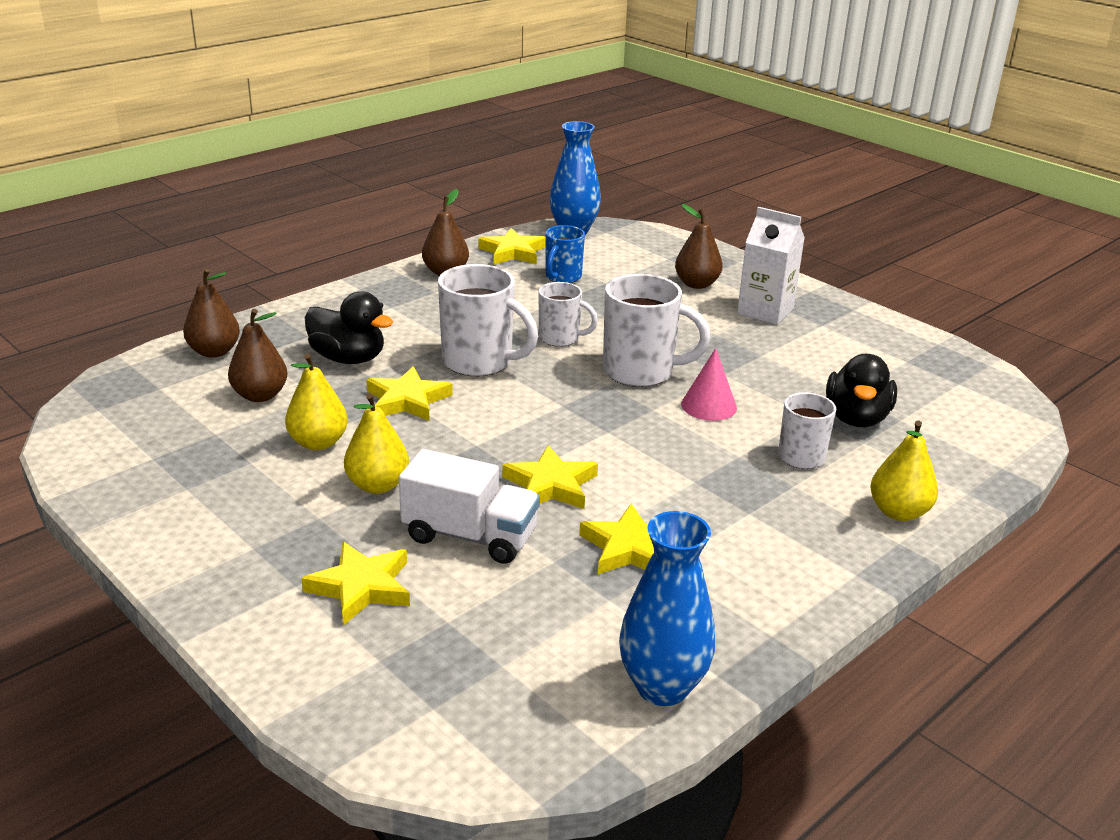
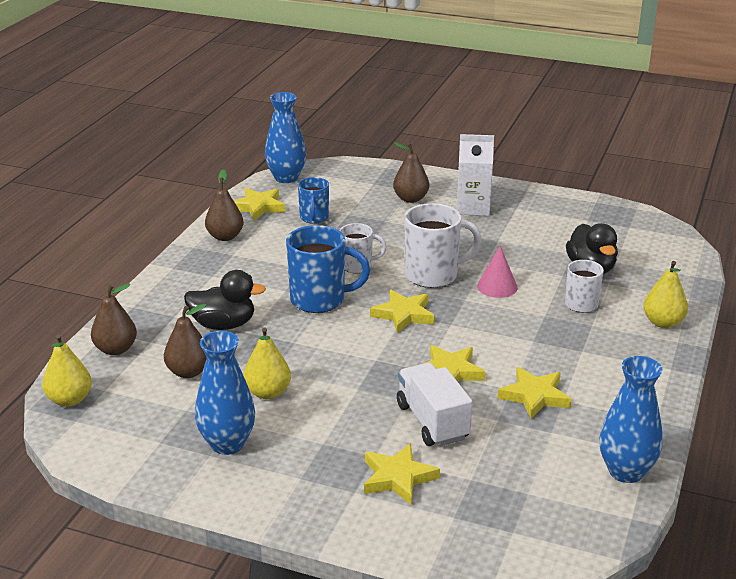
camera: 25 degrees left, 0 degrees up
(217, 483) = (227, 444): none -> blue vase
(377, 485) = (339, 408): yellow pear -> yellow pear (69, 400)
(407, 400) = (298, 343): yellow star -> yellow star (403, 314)
(470, 536) = (432, 422): white truck -> white truck turned 105 degrees counterclockwise
(480, 362) = (320, 300): white mug -> blue mug

